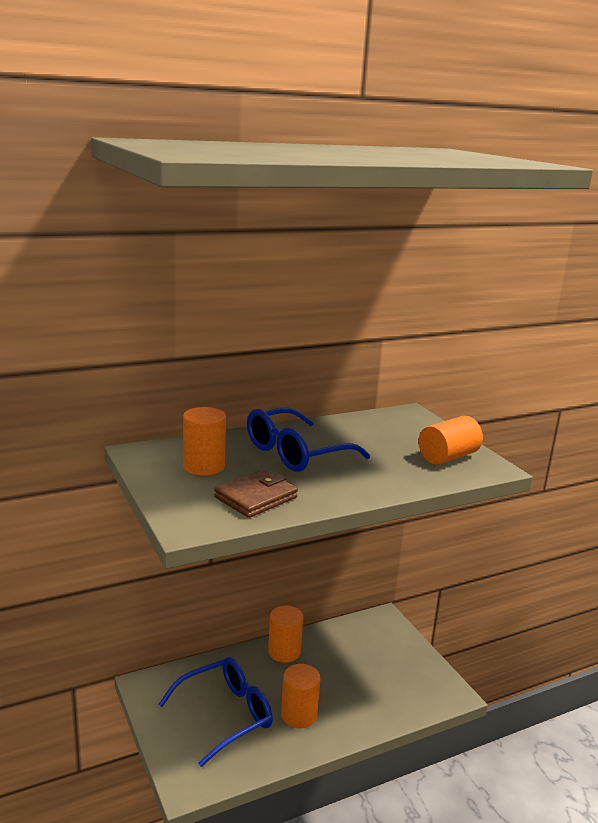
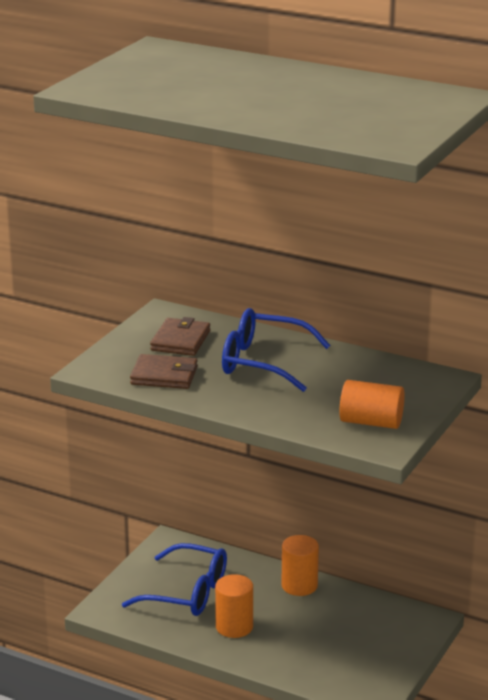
camera: 55 degrees right, 5 degrees up
(204, 466) = (180, 341): orange cylinder -> brown wallet

